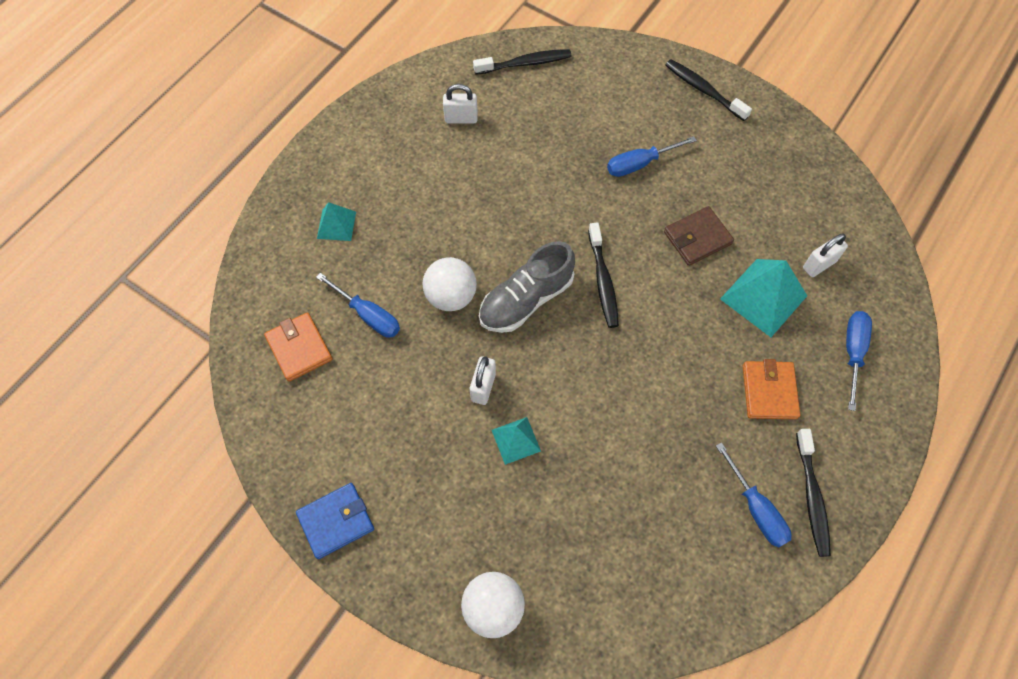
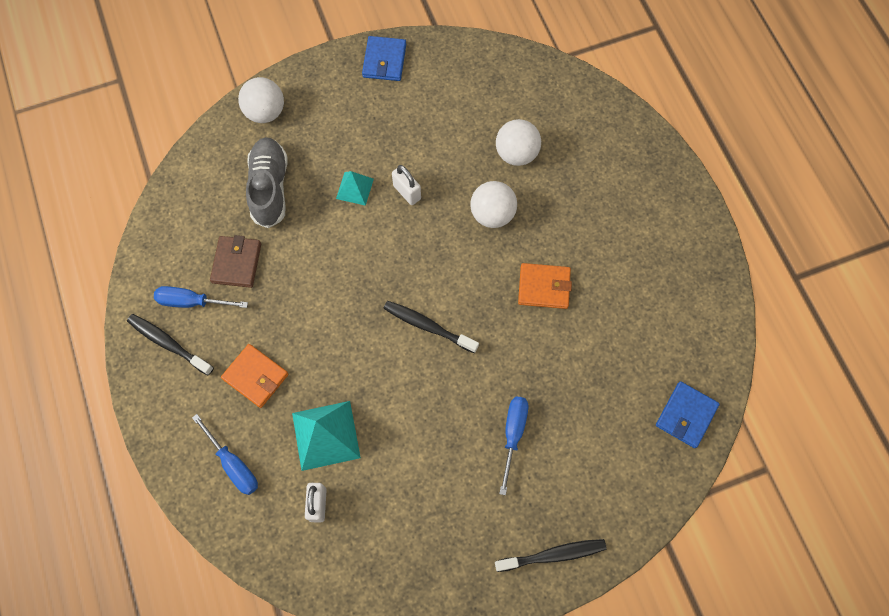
camera: 125 degrees right, 5 degrees up
(299, 348) = (521, 100): orange wallet -> orange wallet (544, 287)
(336, 225) = (609, 174): turquoise pyramid -> none
(368, 315) = (516, 154): blue screwdriver -> white ball
(461, 118) = (656, 322): white padlock -> none
(525, 63) = (686, 415): black toothbrush -> blue wallet
(526, 300) = (452, 262): grey shoe -> grey shoe (270, 188)
(697, 238) = (412, 426): brown wallet -> brown wallet (237, 263)

